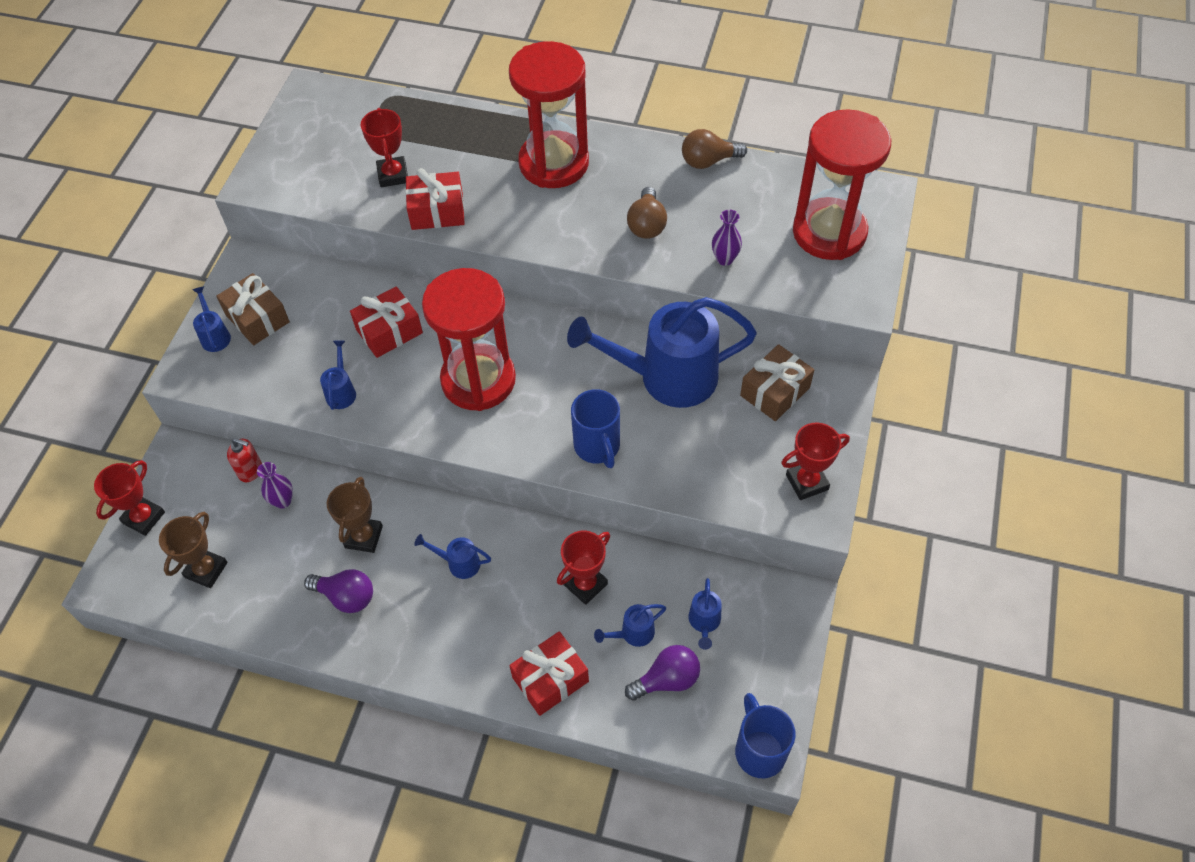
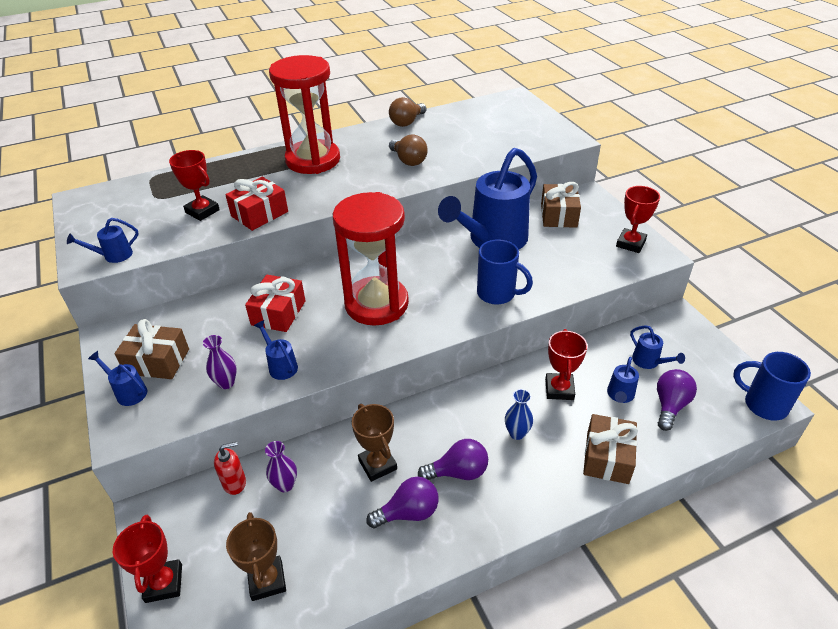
camera: 40 degrees left, 15 degrees down
(417, 593) = (458, 472): none -> purple light bulb
(459, 563) = (465, 433): blue watering can -> blue watering can (113, 256)
(500, 597) = (517, 433): none -> blue vase
(550, 679) = (607, 457): red gift -> brown gift
(725, 259) = (474, 155): purple vase -> purple vase (226, 383)
(829, 232) = (512, 121): red hourglass -> none

